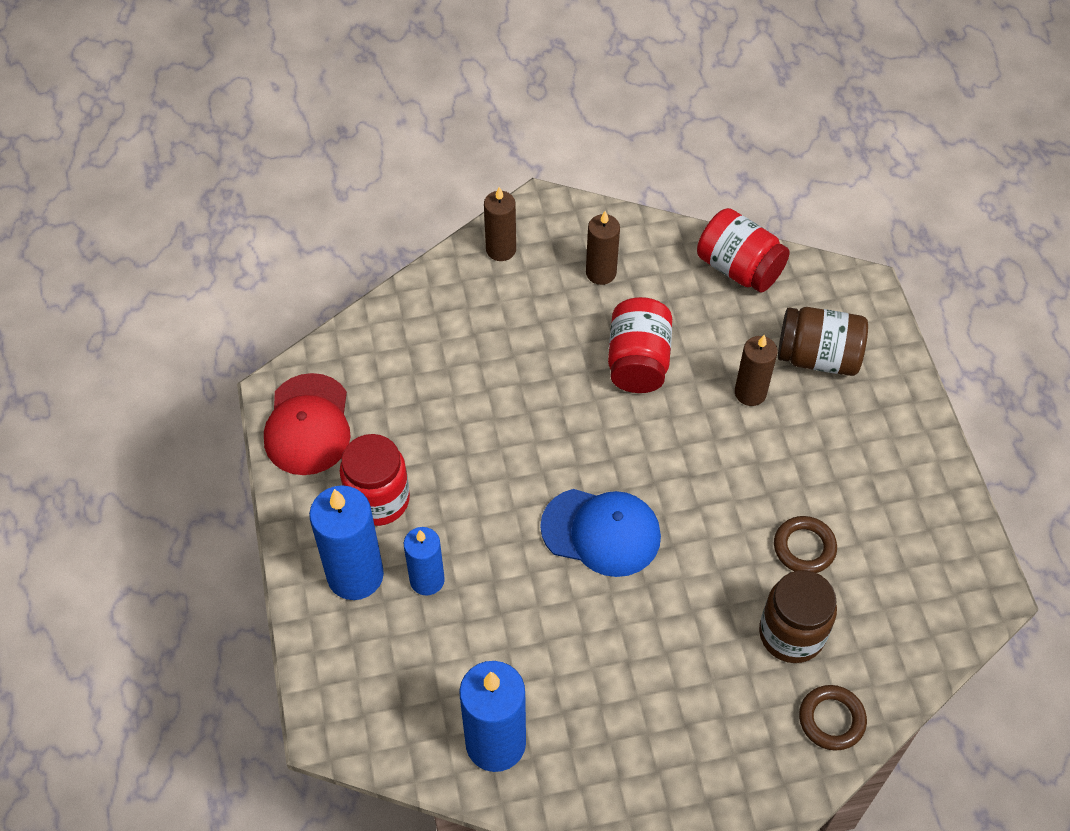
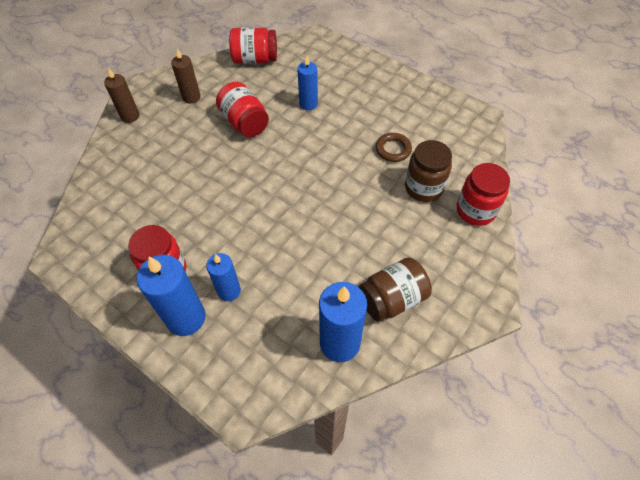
camera: 40 degrees left, 0 degrees up
(308, 425) = (90, 262): red cap -> none
(601, 532) = (297, 205): blue cap -> none
(750, 393) = (308, 104): brown candle -> blue candle
(818, 357) = (323, 73): brown jar -> brown jar (392, 299)
(831, 719) = (475, 210): brown ring -> red jar

